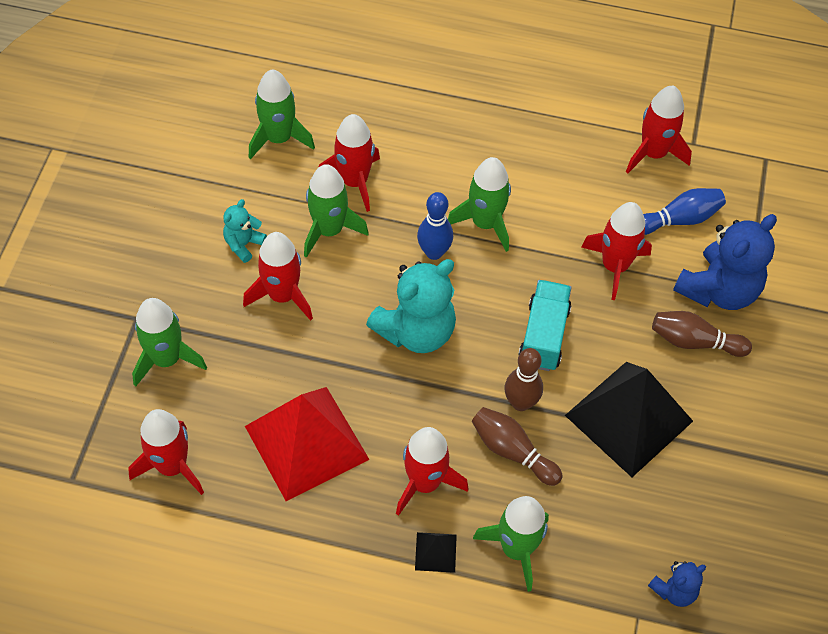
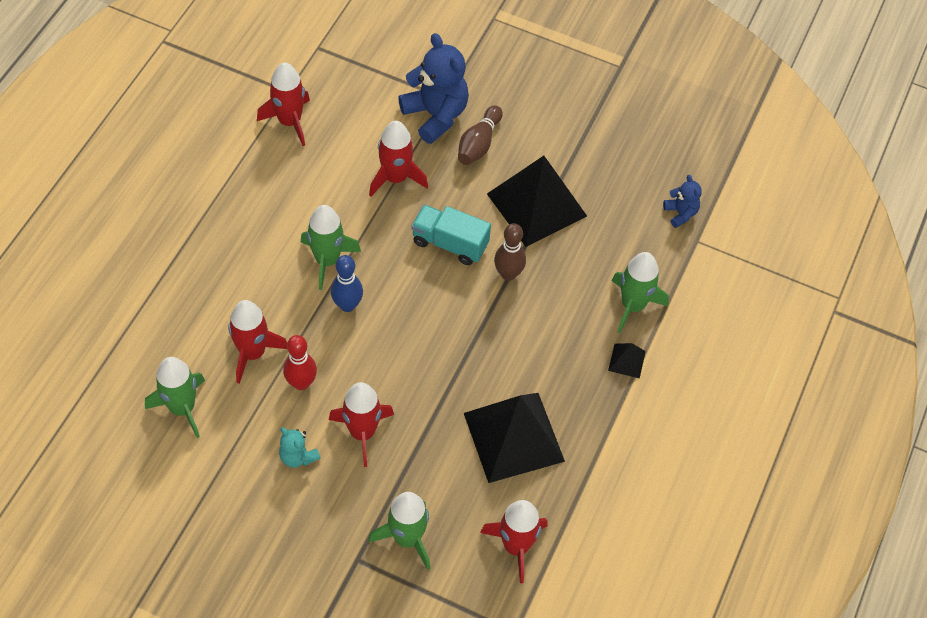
camera: 80 degrees left, 0 degrees up
(306, 442) = (513, 437): red pyramid -> black pyramid
(329, 230) = (301, 383): green rocket -> red bowling pin
(416, 331) = (424, 334): turquoise teddy bear -> none
(425, 483) = (566, 356): red rocket -> none
(512, 451) = (550, 289): brown bowling pin -> none
(679, 219) = (362, 122): blue bowling pin -> none

